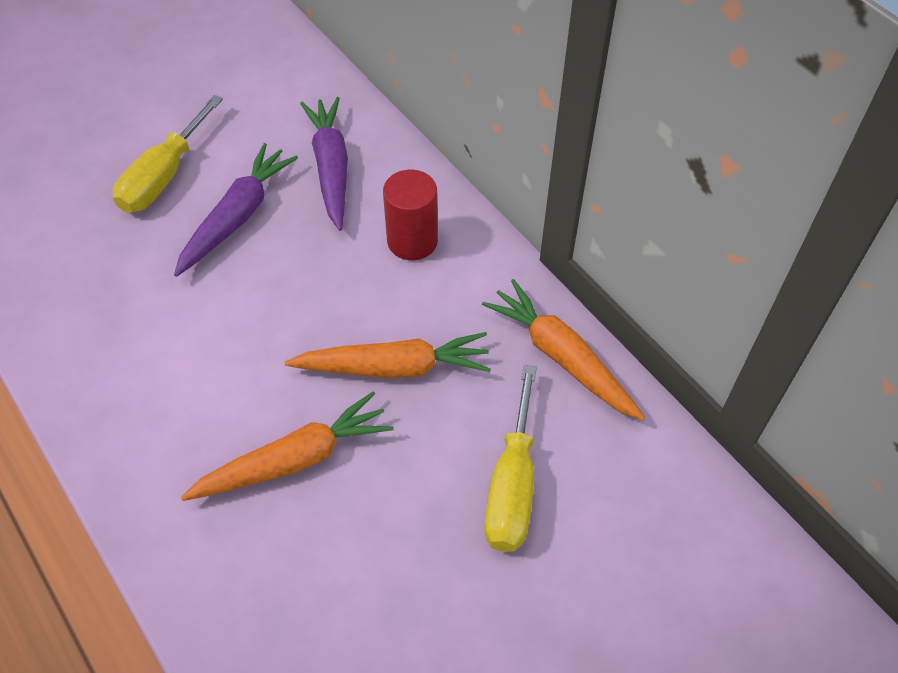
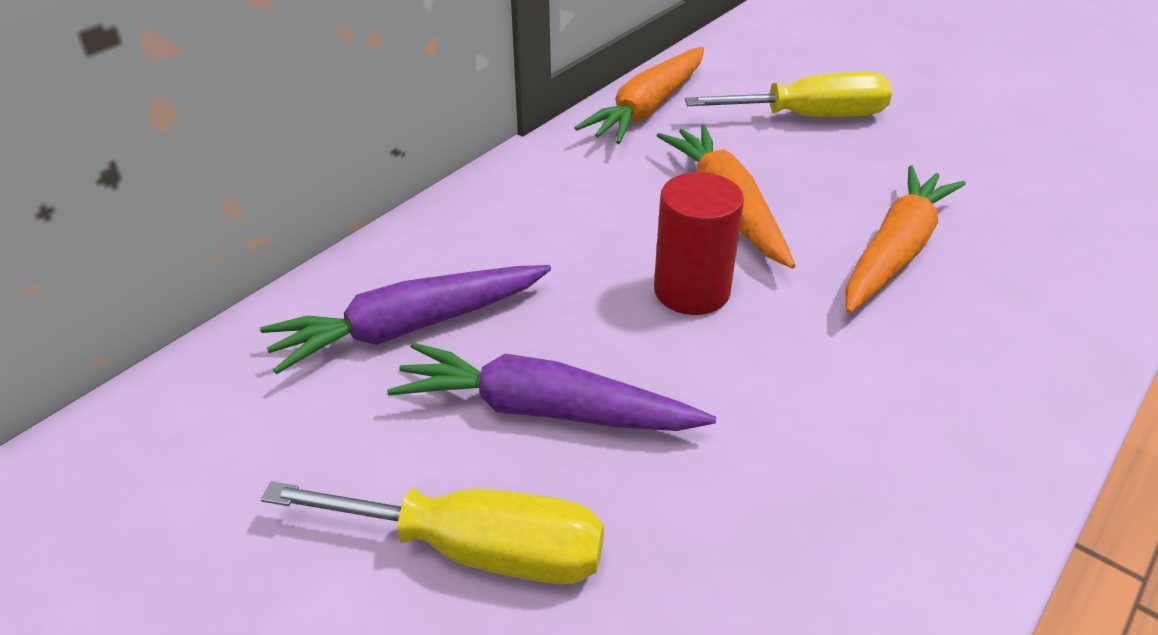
camera: 105 degrees left, 15 degrees down
(294, 460) = (895, 251): orange carrot -> orange carrot turned 75 degrees clockwise
(412, 241) = (529, 225): red cylinder -> red cylinder (691, 291)

